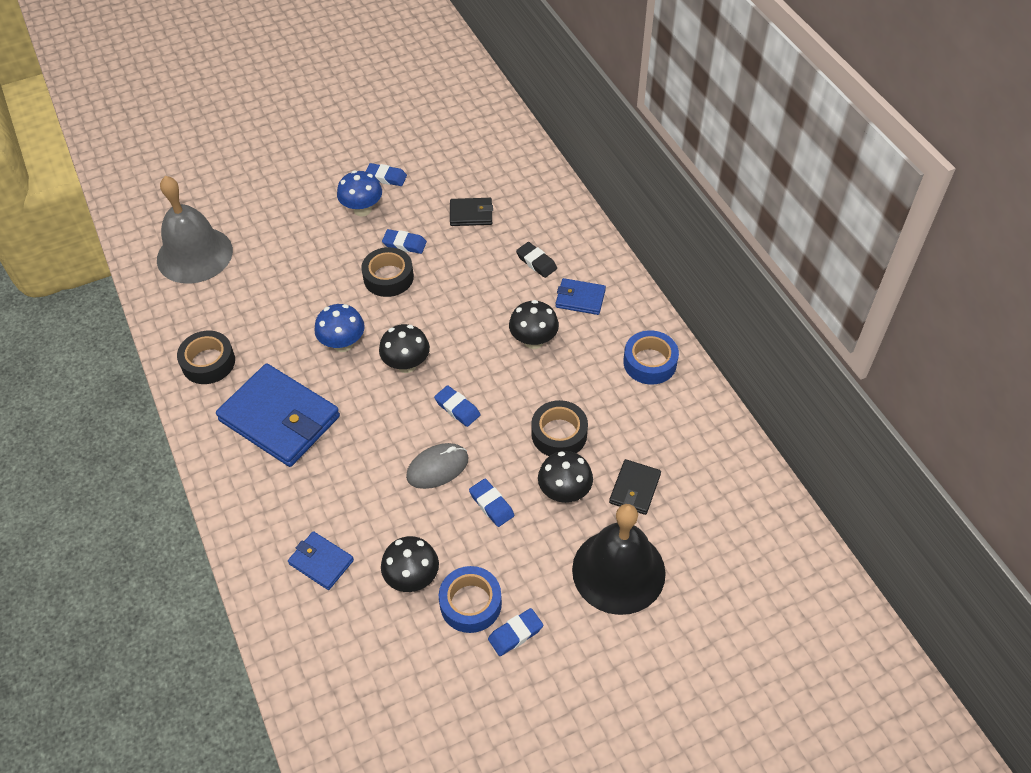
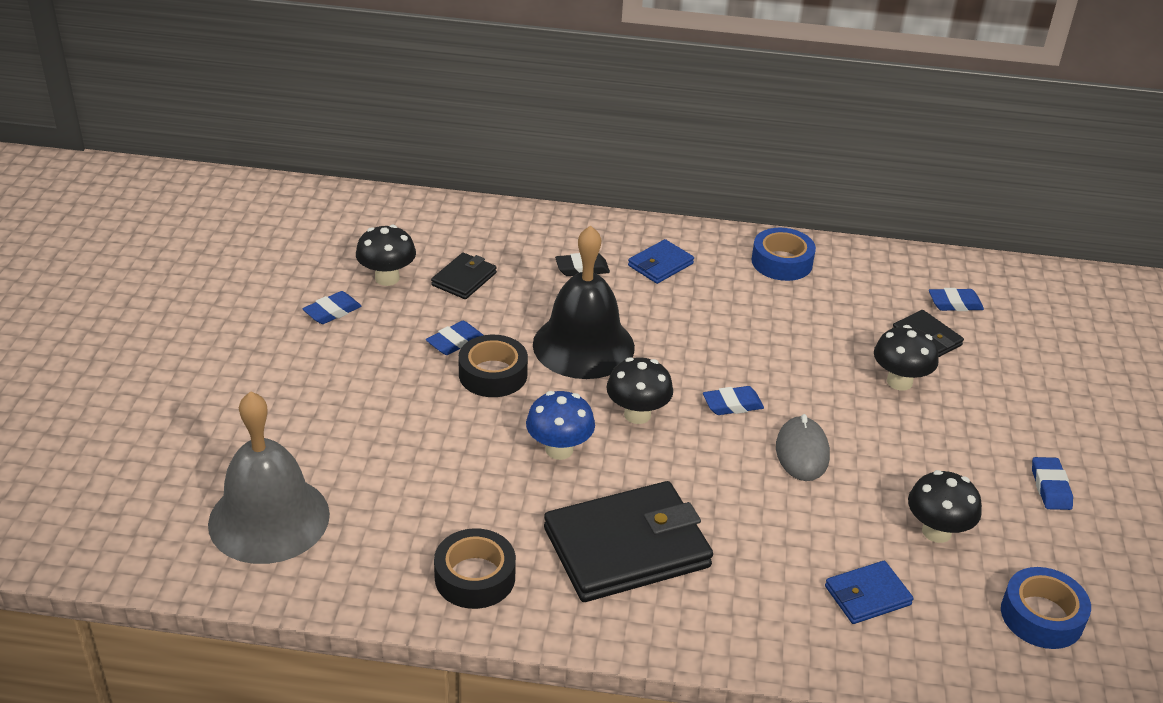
camera: 60 degrees left, 15 degrees down
(279, 418) = (626, 547): blue wallet -> black wallet
(362, 209) = (362, 349): blue mushroom -> none
(470, 603) = (995, 502): blue tape -> blue tape (1041, 616)
(491, 504) = (879, 435): blue eraser -> blue eraser (955, 304)
(533, 341) = (687, 316): black mushroom -> black mushroom (387, 278)
(559, 434) = (823, 353): black tape -> none
(618, 571) = (1016, 390): black bell -> black bell (583, 345)

